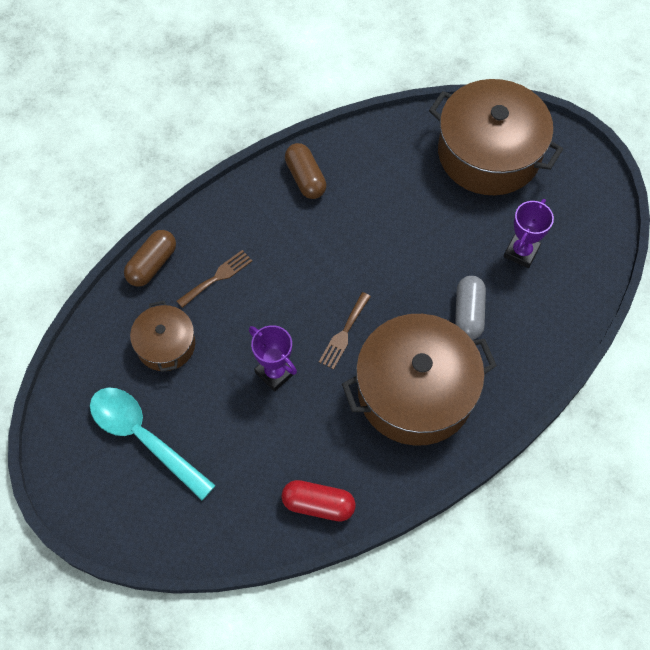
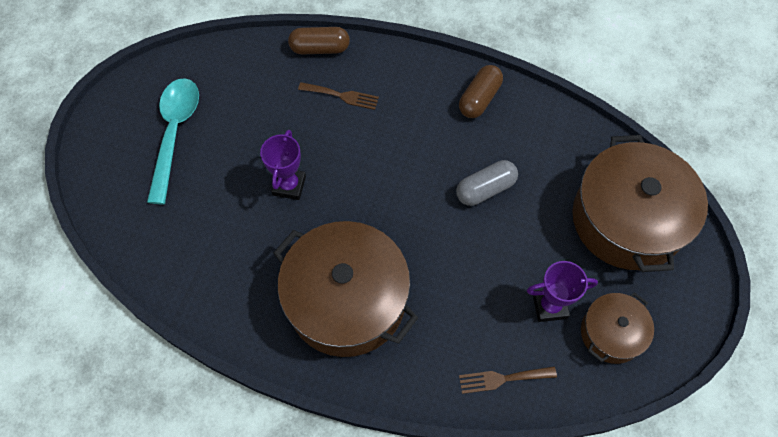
camera: 55 degrees right, 0 degrees up
(166, 345) = (260, 99): brown pot -> brown pot (611, 333)
(318, 505) = (196, 287): red capsule -> none
(344, 333) = (360, 213): brown fork -> brown fork (502, 379)
(468, 313) = (452, 298): grey capsule -> grey capsule (485, 189)

